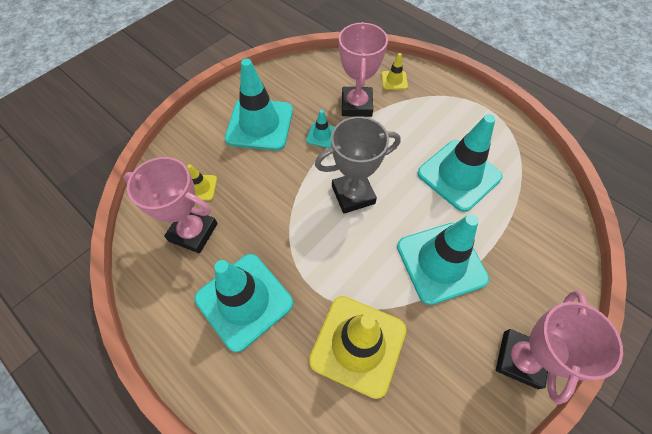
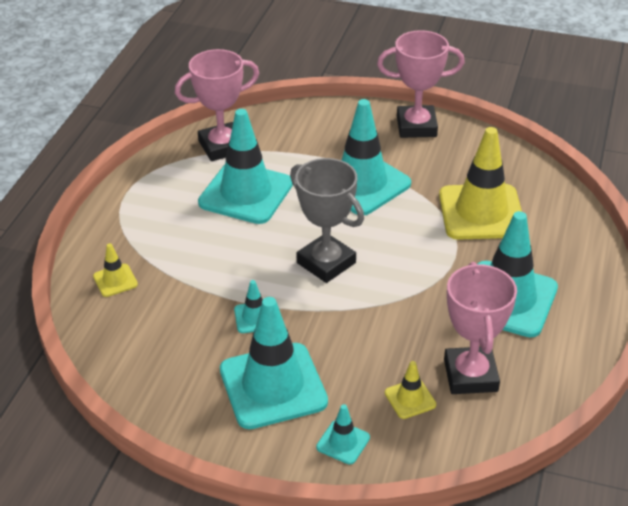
camera: 115 degrees left, 20 degrees down
(196, 140) = (343, 442): none -> turquoise traffic cone
(356, 105) = (182, 302): pink trophy -> pink trophy (222, 146)

